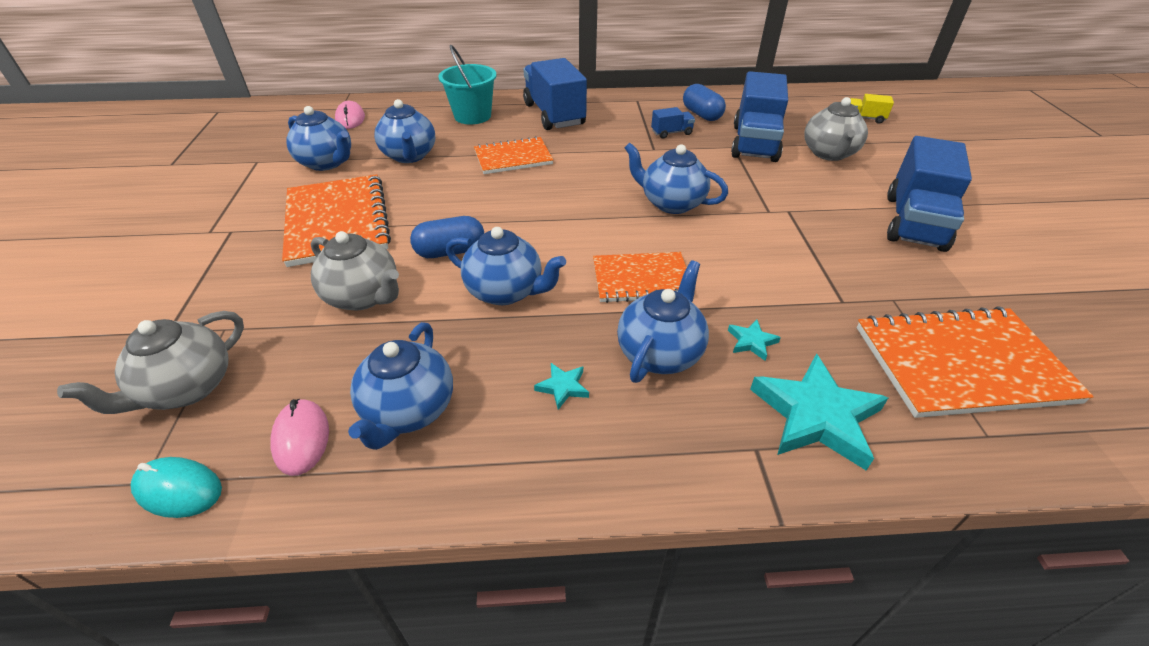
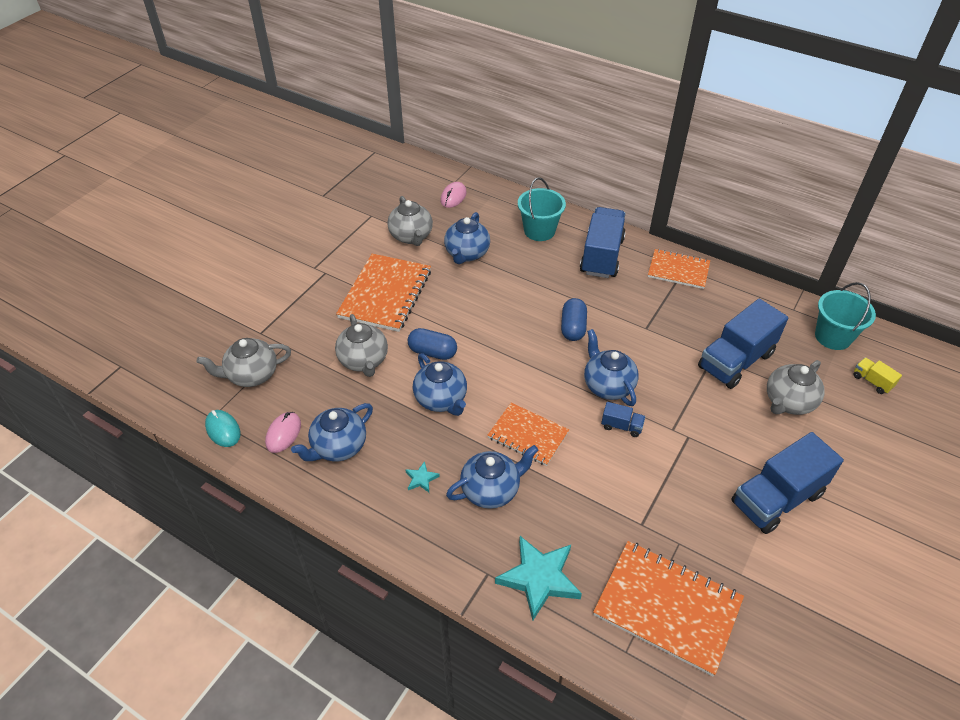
camera: 35 degrees right, 5 degrees up
(327, 163) = (411, 236): blue teapot -> grey teapot
(513, 158) = (534, 288): orange notebook -> orange notebook (678, 270)
(671, 133) = (677, 318): blue truck -> blue truck (621, 426)
(701, 114) = (723, 309): blue capsule -> blue capsule (573, 327)
(751, 342) = (551, 515): turquoise star -> none
(802, 103) = (833, 336): none -> turquoise bucket

